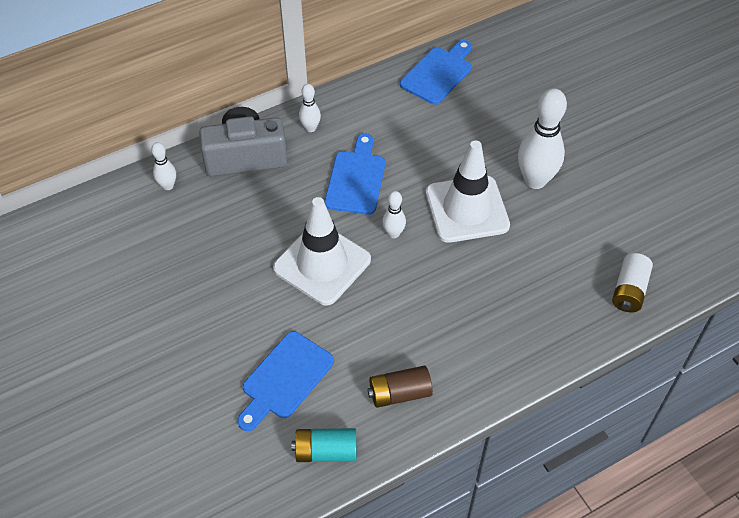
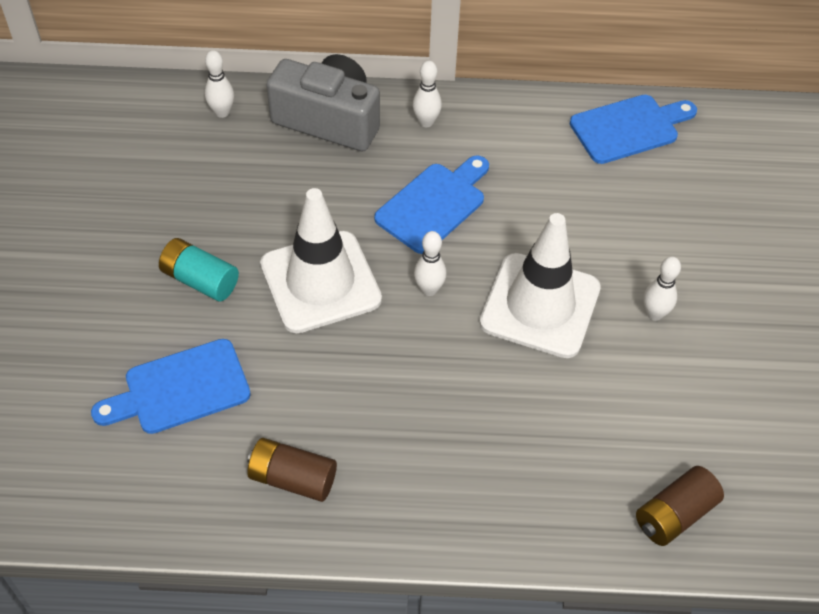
camera: 30 degrees right, 0 degrees up
(326, 451) = (160, 496): turquoise battery -> turquoise battery (200, 280)
(535, 180) = (654, 314): white bowling pin -> white bowling pin, size x0.50
(629, 291) = (674, 515): white battery -> brown battery

